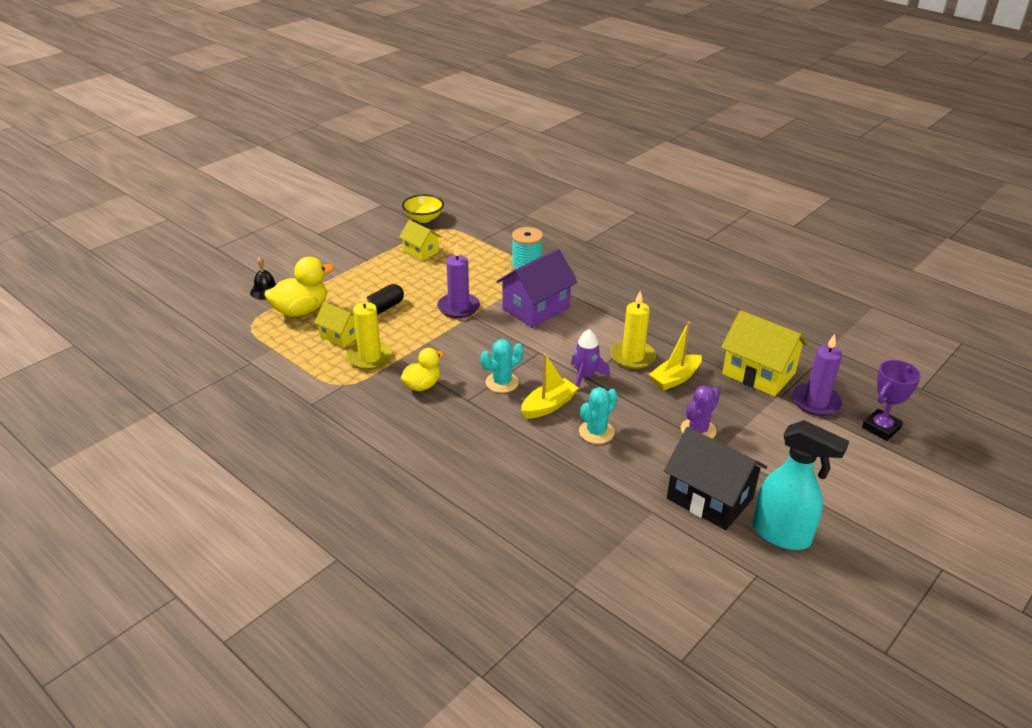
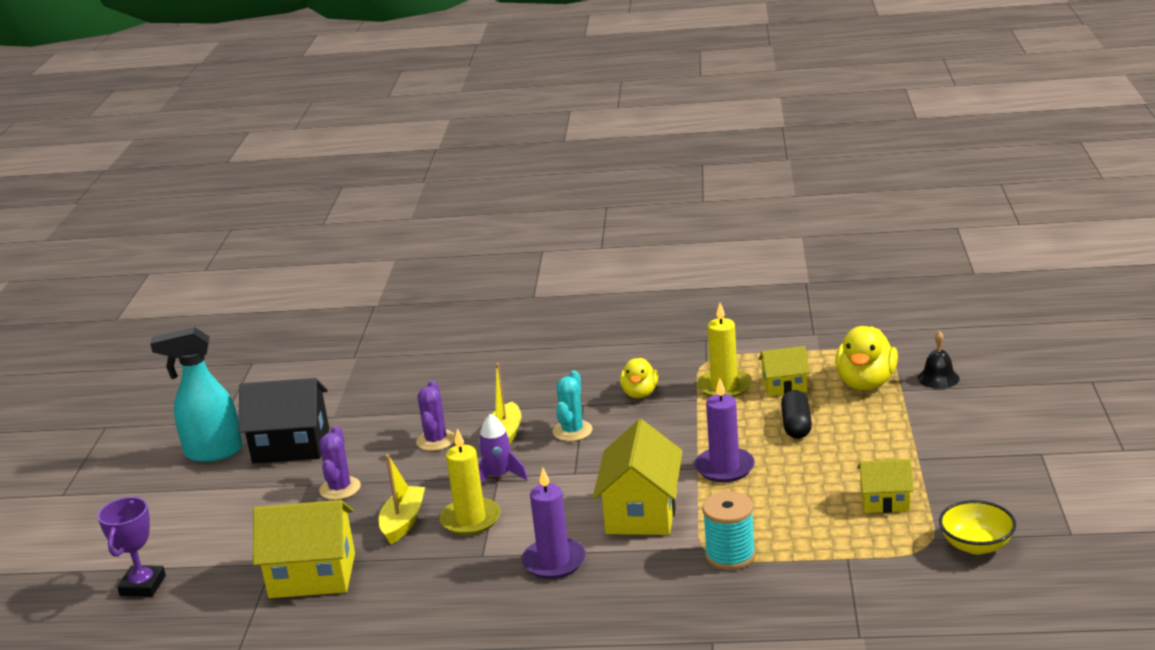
camera: 145 degrees right, 10 degrees down
(536, 308) = (642, 512): purple house -> yellow house
(596, 432) = (436, 440): turquoise cactus -> purple cactus
(816, 402) = (228, 577): purple candle -> purple candle (554, 561)

